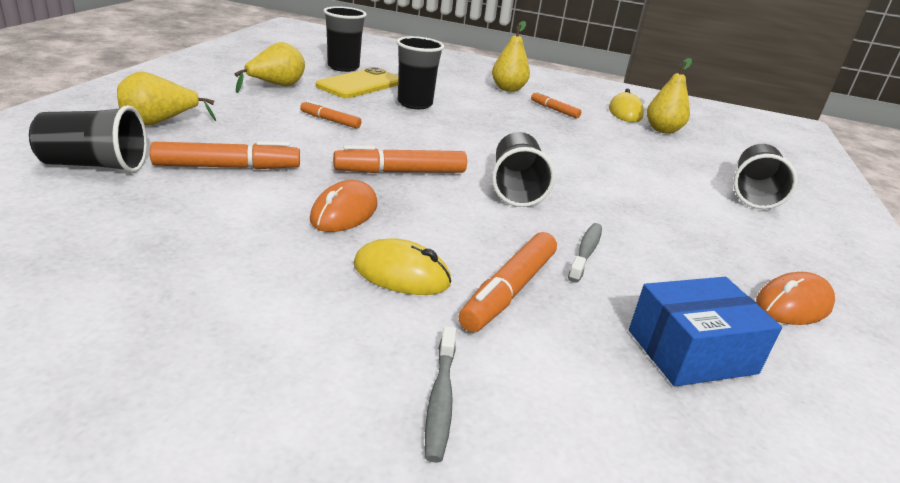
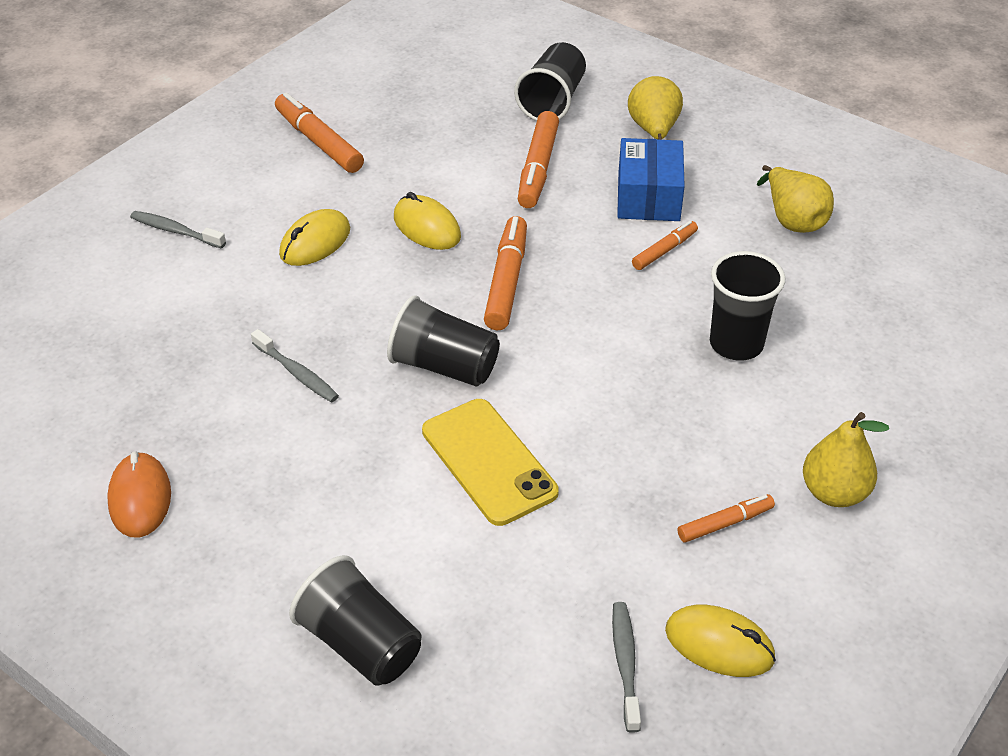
camera: 115 degrees right, 15 degrees up
(343, 67) = (904, 297): black cup -> none
(344, 213) = (427, 227): orange mouse -> yellow mouse
(360, 84) = (819, 302): yellow phone -> yellow phone (488, 462)
(509, 291) = (264, 297): orange marker -> orange marker (318, 142)
(662, 130) = (625, 663): yellow pear -> grey toothbrush
(691, 352) = (135, 378): blue box -> blue box (648, 197)

